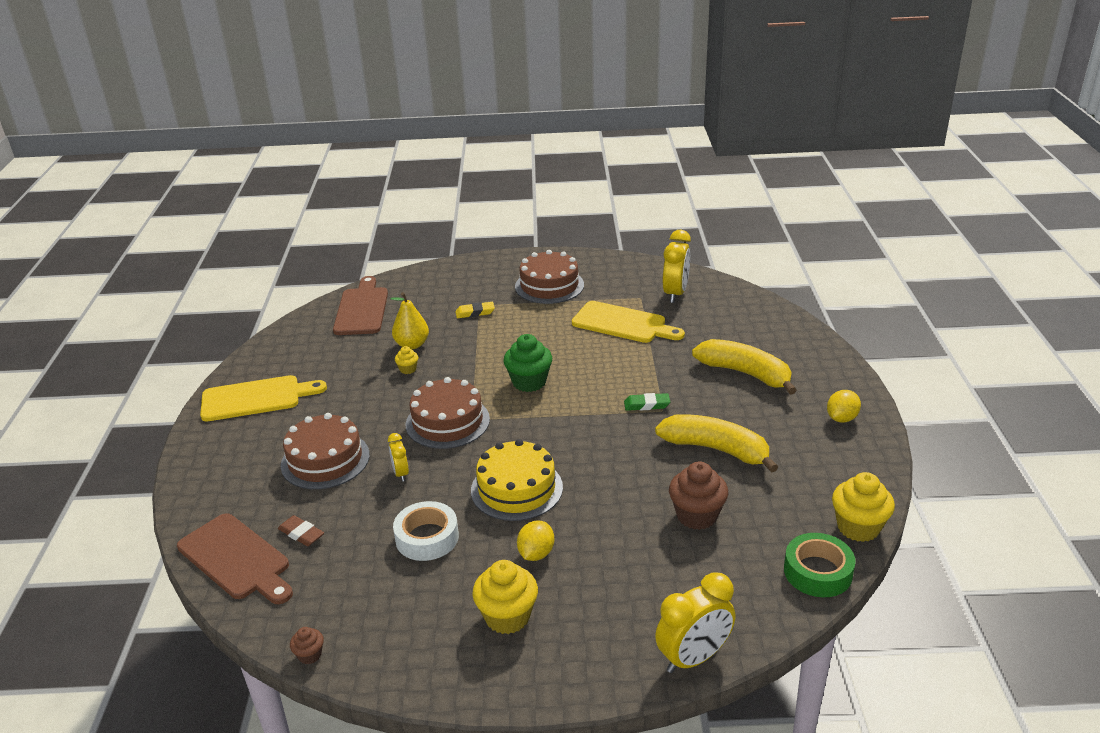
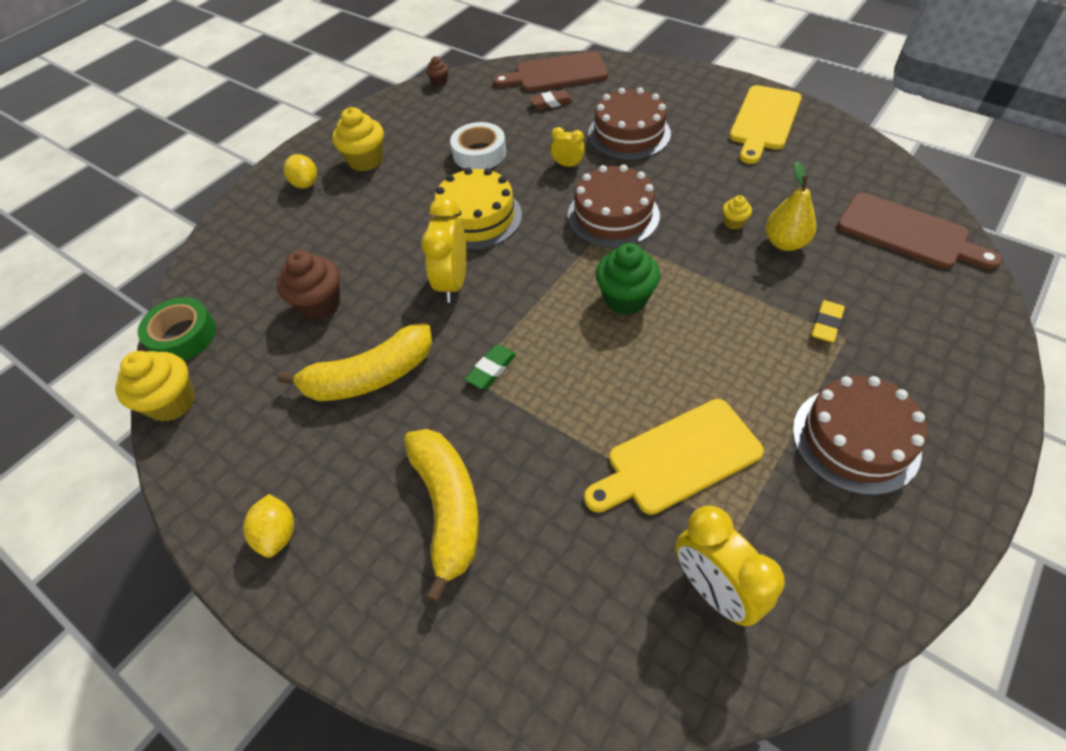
camera: 130 degrees right, 20 degrees up
(536, 553) = (399, 196): yellow lemon -> yellow lemon (305, 184)
(693, 658) = (227, 222): yellow clock -> yellow clock (453, 283)
(745, 373) = (448, 509): yellow banana -> yellow banana turned 90 degrees counterclockwise

